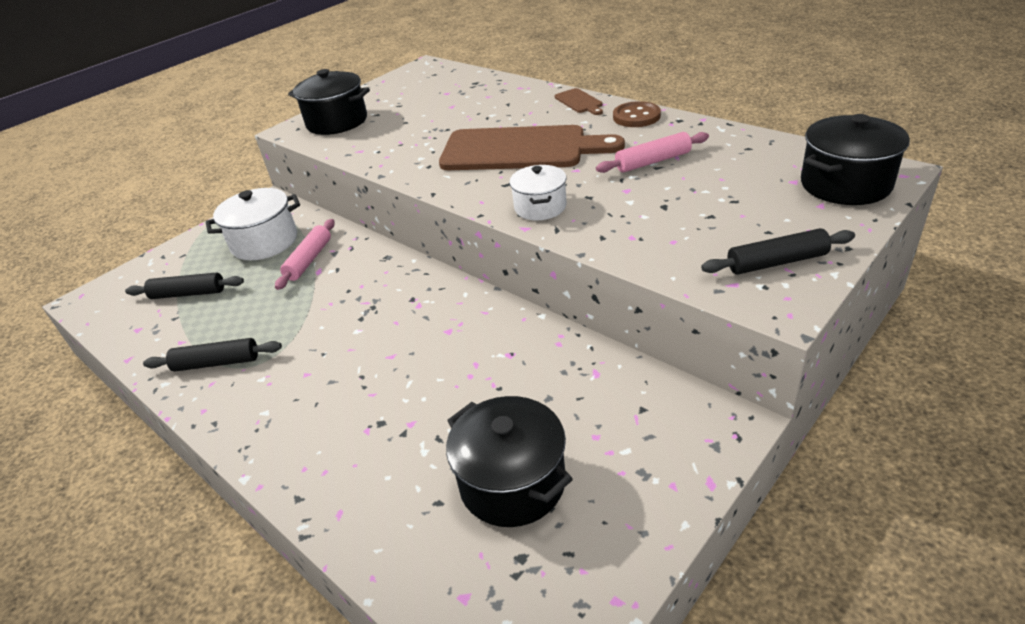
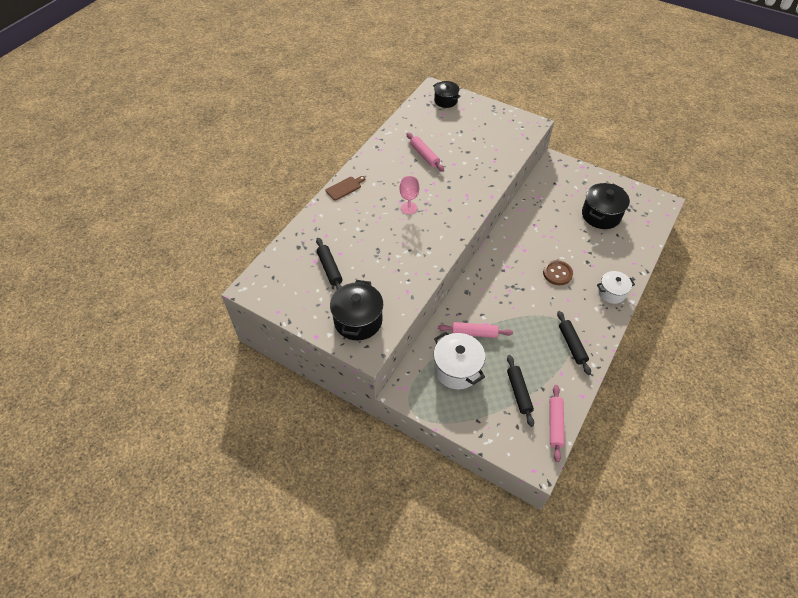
camera: 105 degrees left, 15 degrees up
(115, 323) = (555, 425): none -> pink rolling pin
(520, 149) = (409, 208): brown cutting board -> pink goblet
(540, 207) = (472, 193): white pot -> white pot (611, 293)
(636, 116) = (370, 162): brown button -> brown button (557, 273)
(776, 262) = (506, 123): black rolling pin -> black rolling pin (329, 269)
(845, 184) = (445, 101): black pot -> black pot, size x0.64

